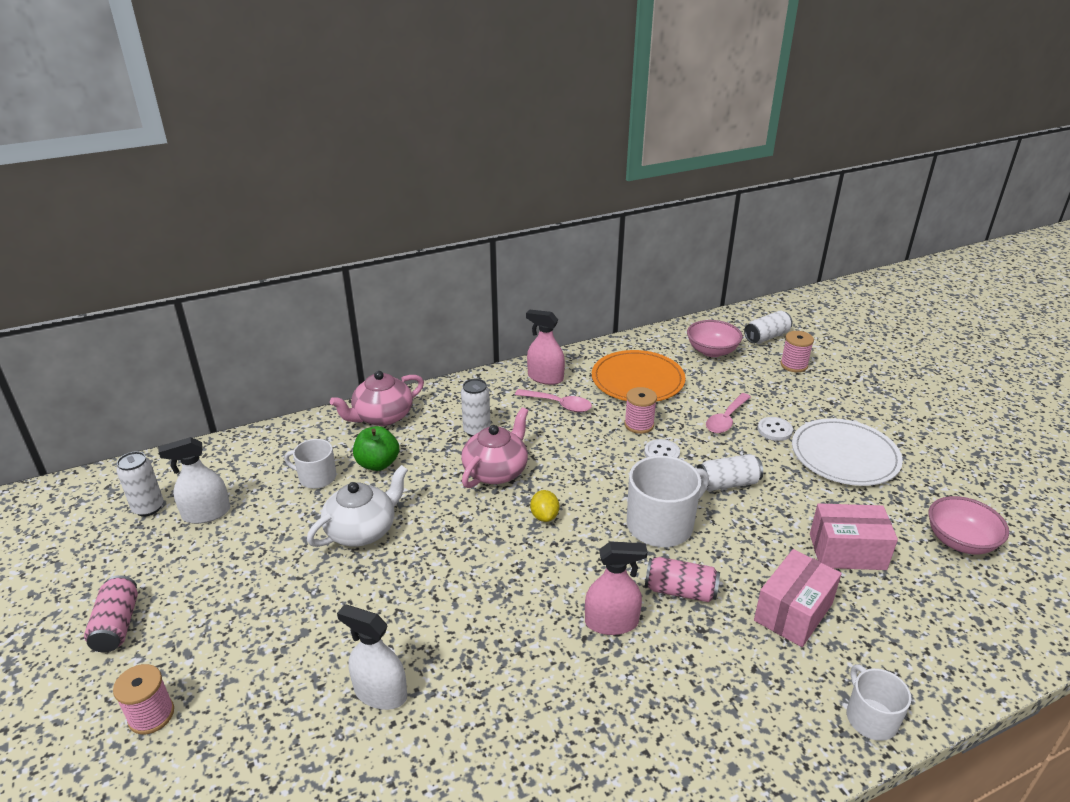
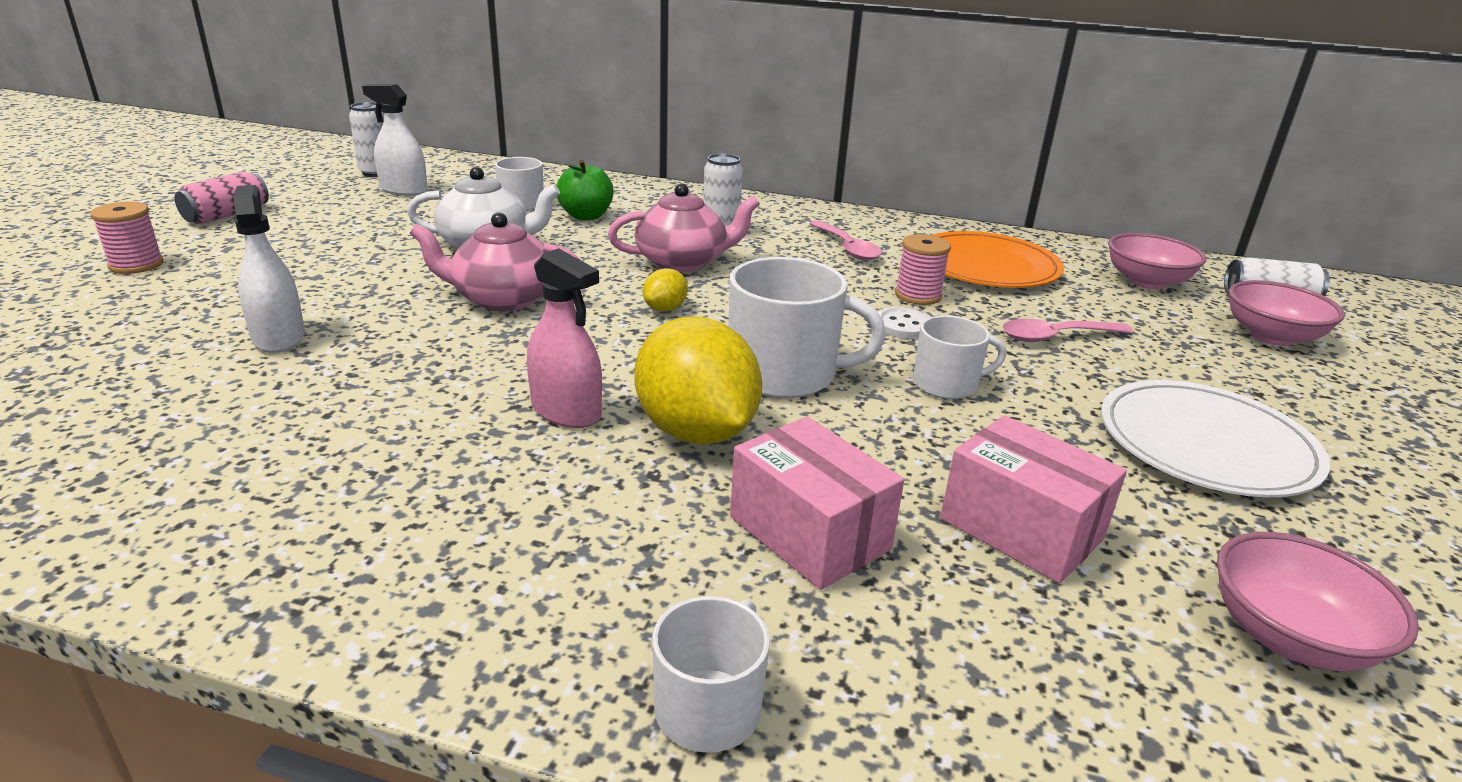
camera: 40 degrees right, 5 degrees down
(382, 416) = (651, 193): pink teapot -> pink teapot (502, 299)
(545, 378) = (870, 227): pink spray bottle -> none
(680, 591) = (696, 432): pink can -> yellow lemon
(727, 483) = (947, 384): white can -> white mug
(774, 430) = (1119, 374): white button -> none
(793, 612) = (809, 533): pink box -> pink box turned 60 degrees clockwise
(794, 365) = (1271, 336): pink spool -> pink bowl

